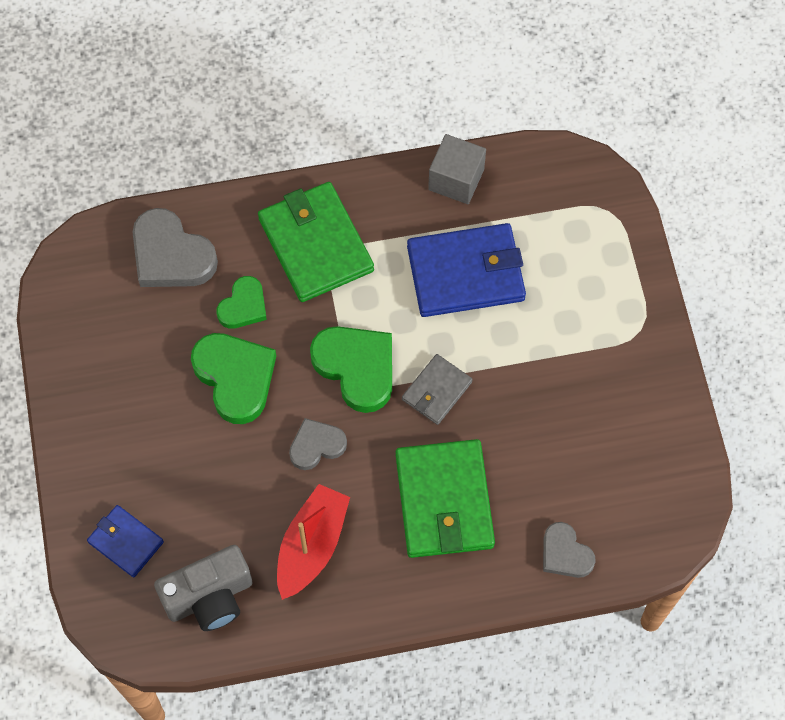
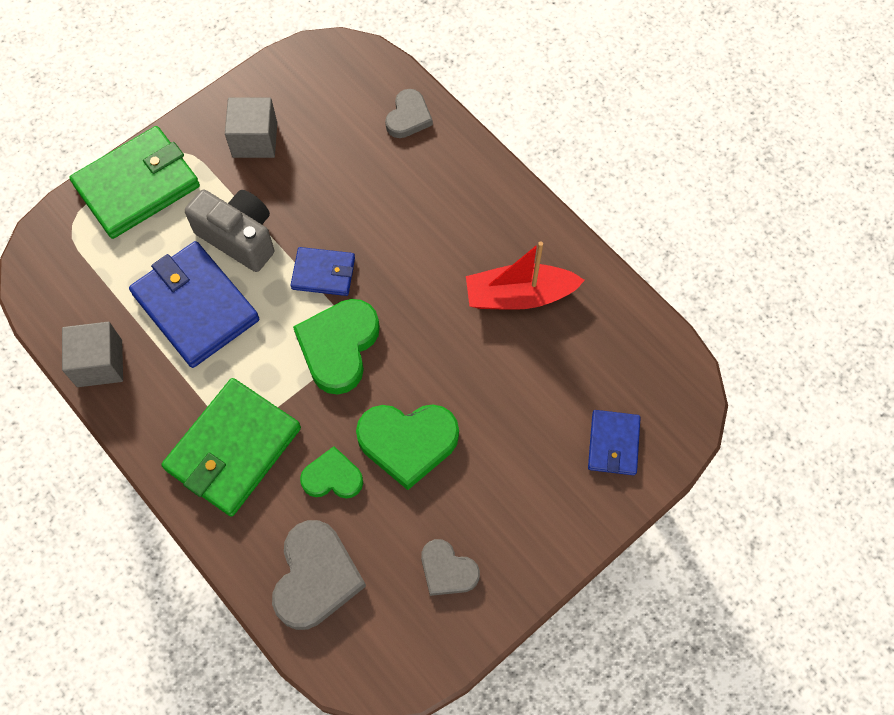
camera: 120 degrees left, 0 degrees up
(209, 597) = (613, 348): grey camera -> grey camera (239, 237)
(235, 378) = (408, 442): green heart -> green heart turned 120 degrees counterclockwise
(316, 445) = (430, 340): grey heart -> grey heart (447, 570)
(436, 391) = (323, 273): grey wallet -> blue wallet
(444, 501) = (418, 219): green wallet -> green wallet (137, 185)
(617, 400) = (255, 140): none -> grey cube

